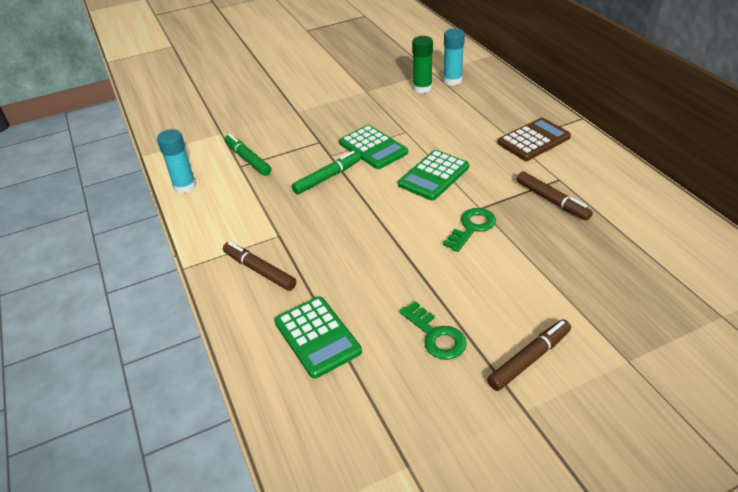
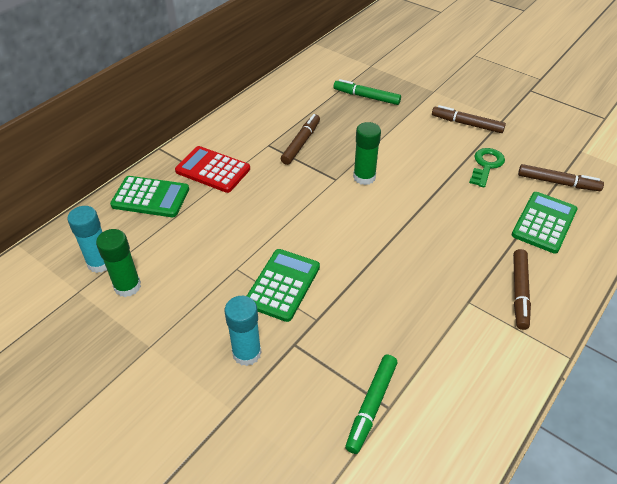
camera: 120 degrees left, 5 degrees up
(185, 186) = (466, 449): turquoise glue stick -> turquoise glue stick (247, 353)
(327, 177) = (357, 303): green marker -> green marker (366, 97)
(365, 391) = (558, 183): none -> brown marker
(433, 176) = (307, 220): green calculator -> green calculator (150, 197)
(472, 227) = (364, 177): green key -> green glue stick
(533, 140) = (213, 170): brown calculator -> red calculator

